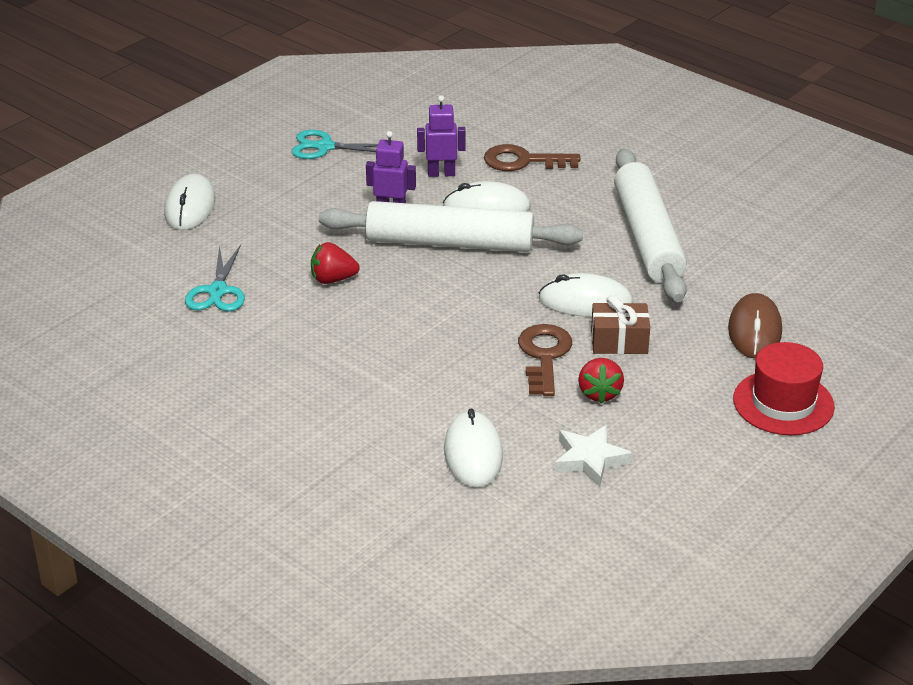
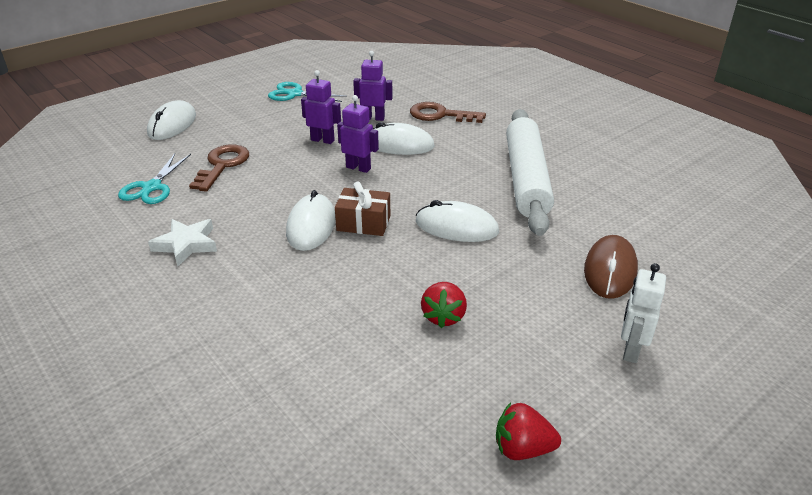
camera: 10 degrees right, 0 degrees up
(333, 279) = (249, 187): red strawberry -> red strawberry (522, 448)
(450, 242) = (358, 168): white rolling pin -> purple robot
(473, 453) = (295, 367): white mouse -> white mouse (311, 226)
(544, 356) = (402, 273): brown key -> brown key (222, 165)
(590, 459) = (412, 390): white star -> white star (186, 245)
(619, 341) = (477, 266): brown gift -> brown gift (363, 223)
(783, 403) = (630, 350): red hat -> white robot

